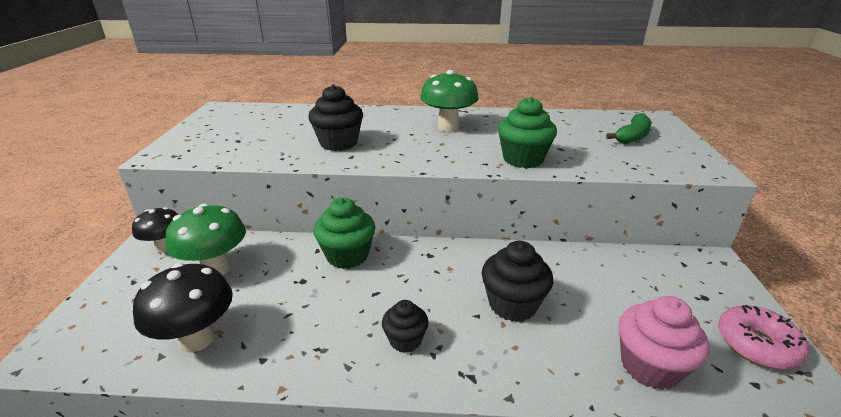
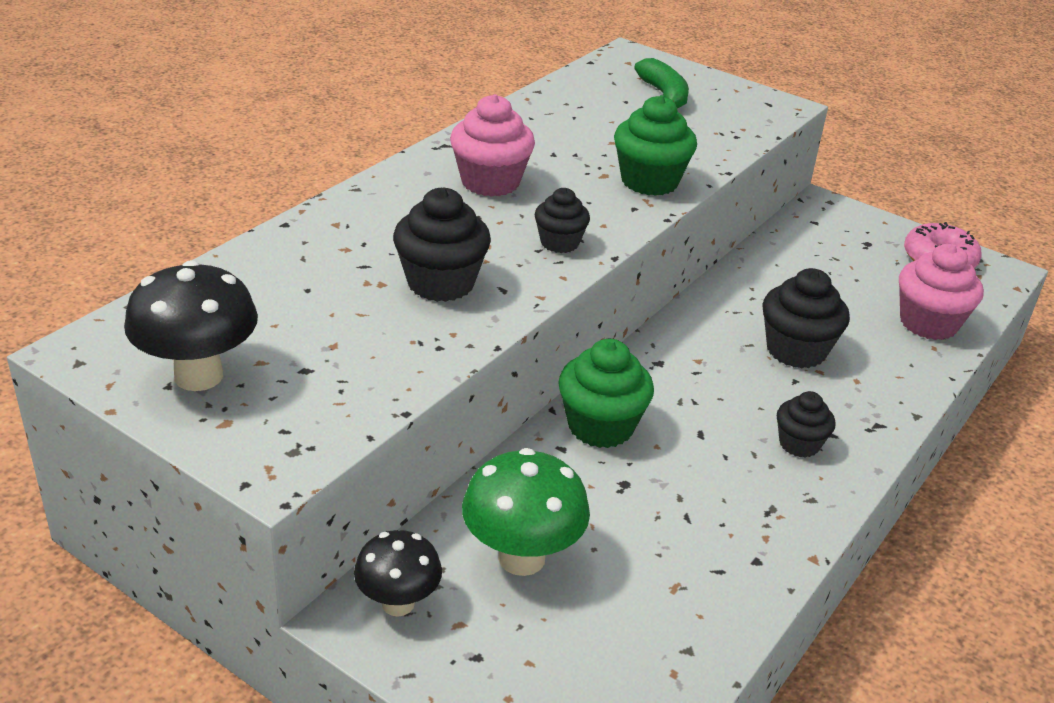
camera: 60 degrees left, 5 degrees up
(197, 339) = (678, 609): black mushroom -> black mushroom (198, 376)
(415, 156) = (559, 243): none -> black cupcake
(448, 127) = (490, 182): green mushroom -> pink cupcake

